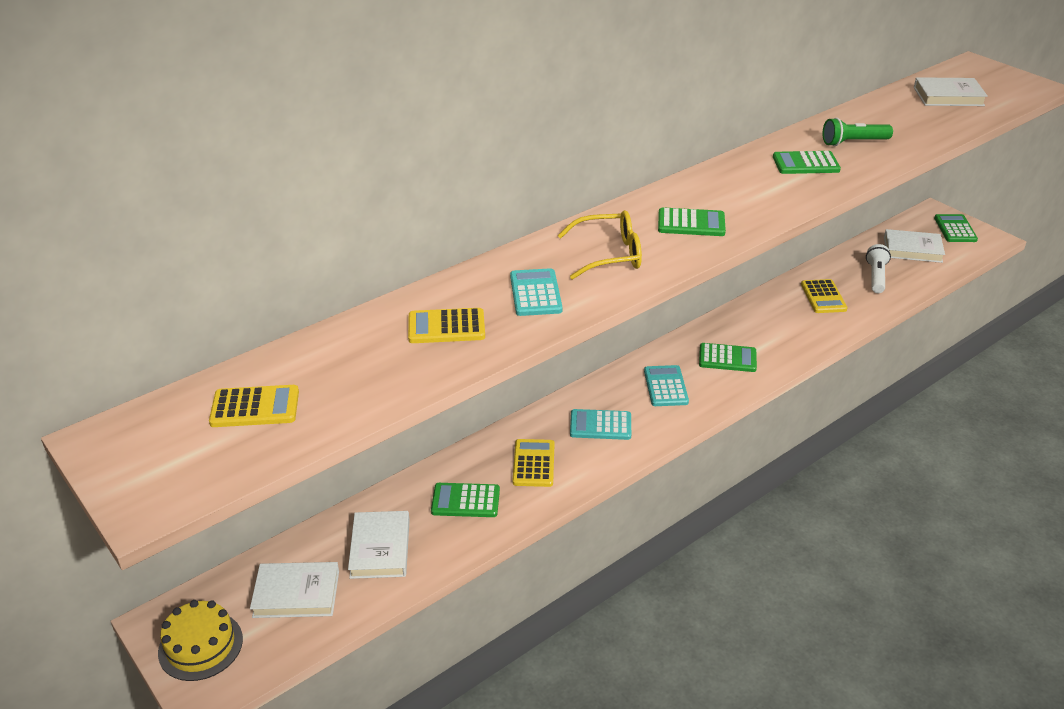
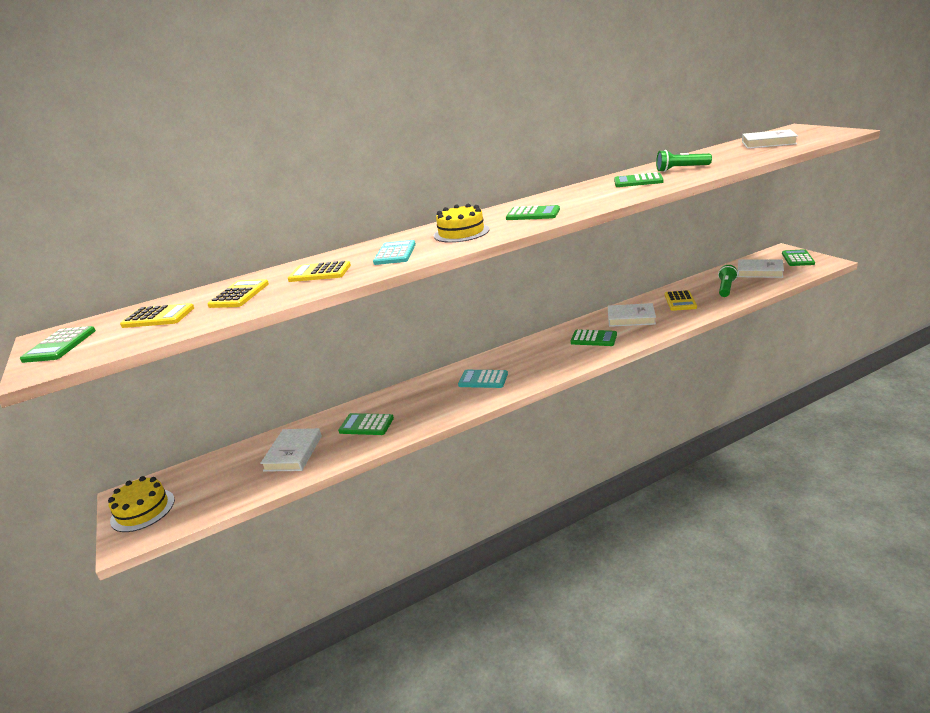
camera: 15 degrees right, 10 degrees down
(138, 460) = (60, 345): none -> green calculator
(296, 594) = (222, 480): white book -> white book (631, 318)
(533, 463) = (425, 402): yellow calculator -> yellow calculator (239, 295)
(608, 255) = (461, 233): yellow glasses -> yellow cake
(665, 386) = (540, 356): turquoise calculator -> none
(876, 277) = (726, 288): white flashlight -> green flashlight

